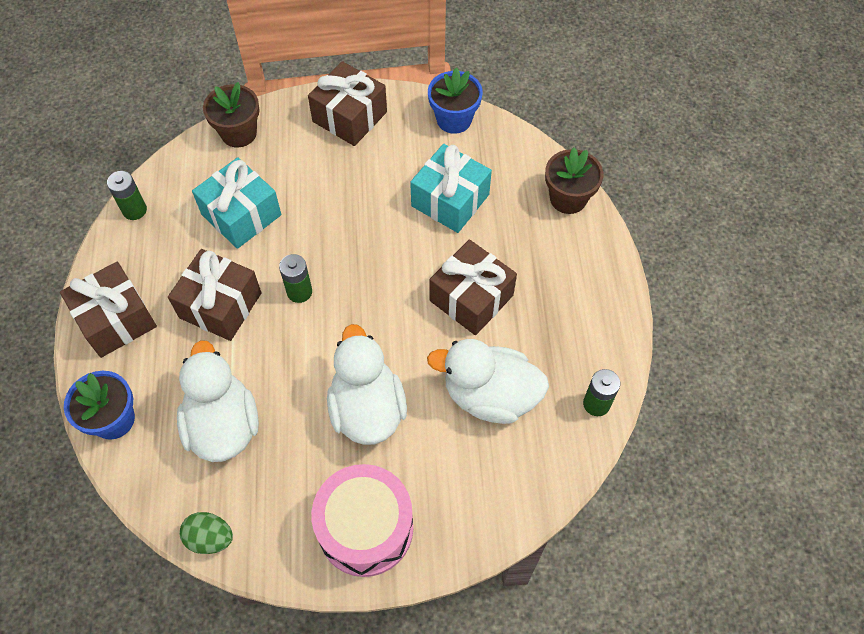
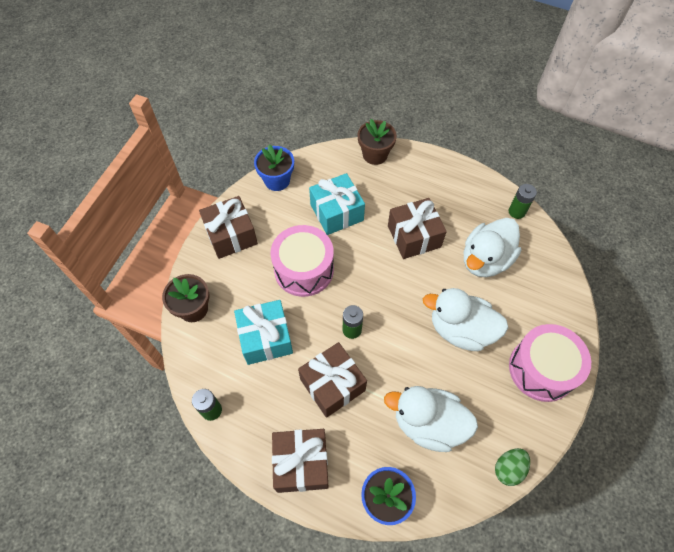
camera: 60 degrees left, 0 degrees up
(349, 207) = (304, 269): none -> pink drum

